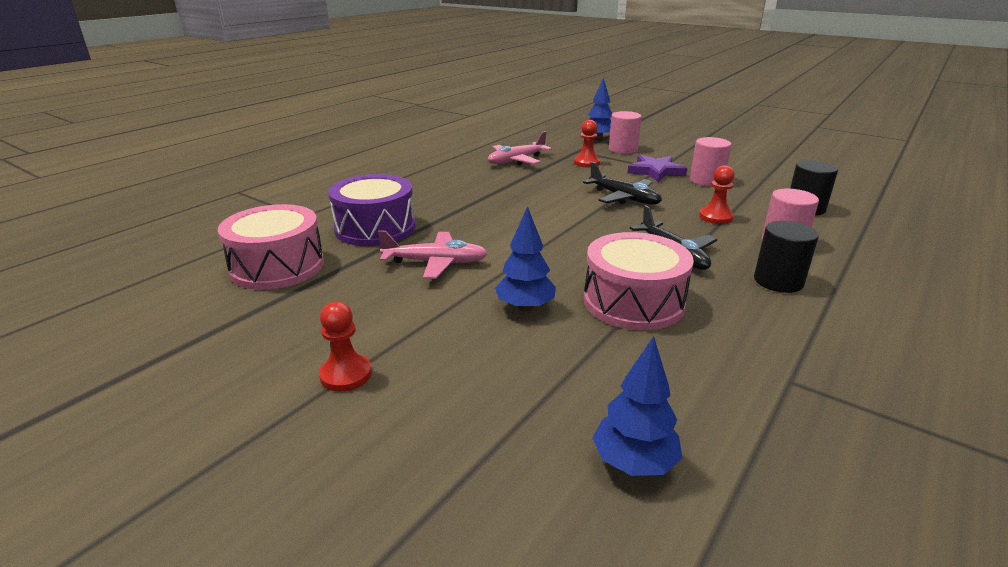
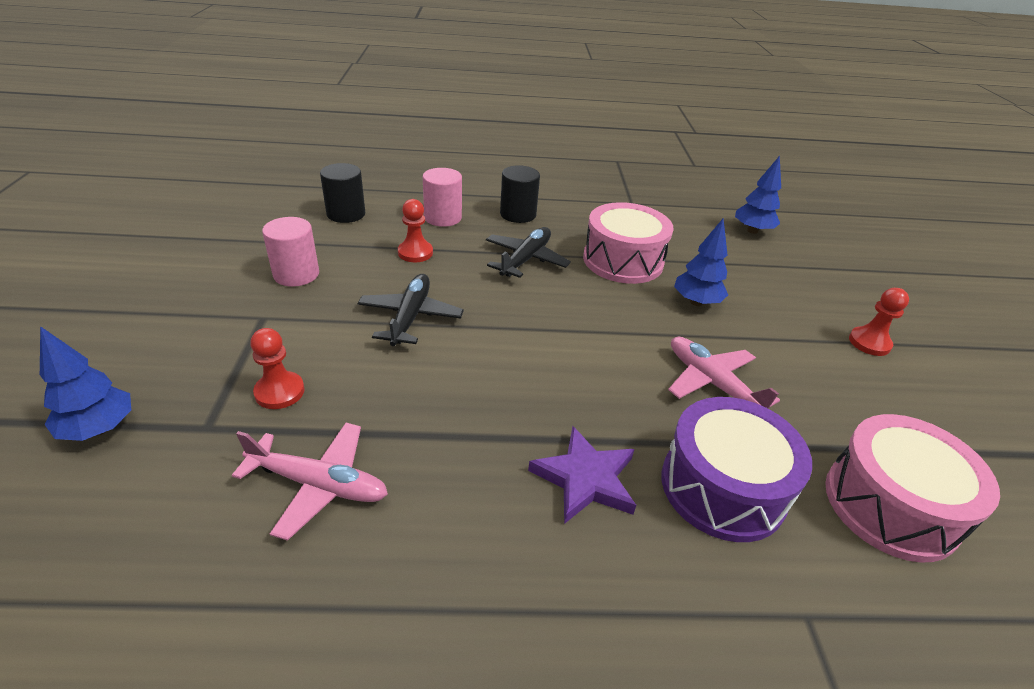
camera: 130 degrees left, 10 degrees up
(623, 149) = (172, 376): pink cylinder -> none
(655, 171) = (282, 317): purple star -> purple star (585, 479)

